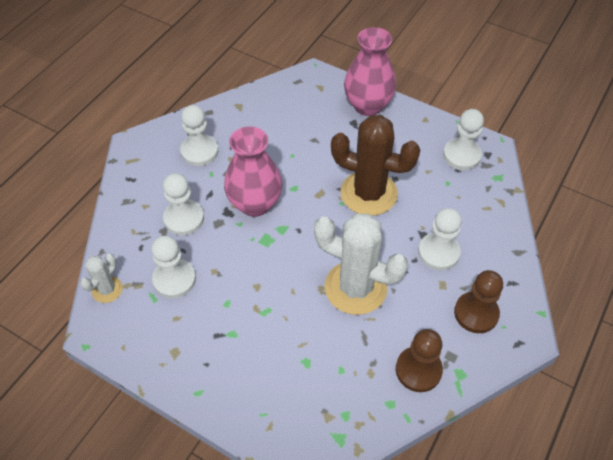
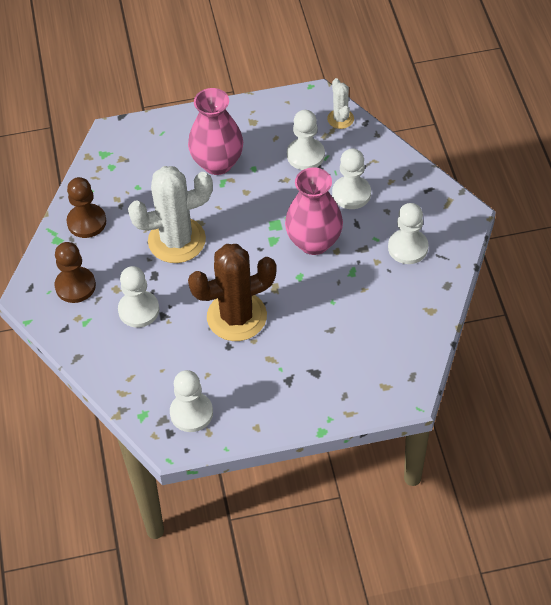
camera: 140 degrees right, 0 degrees up
(367, 105) = (322, 400): pink vase -> pink vase (217, 163)

